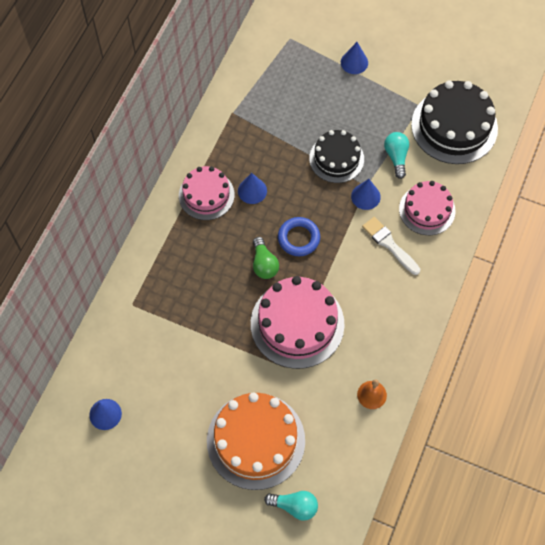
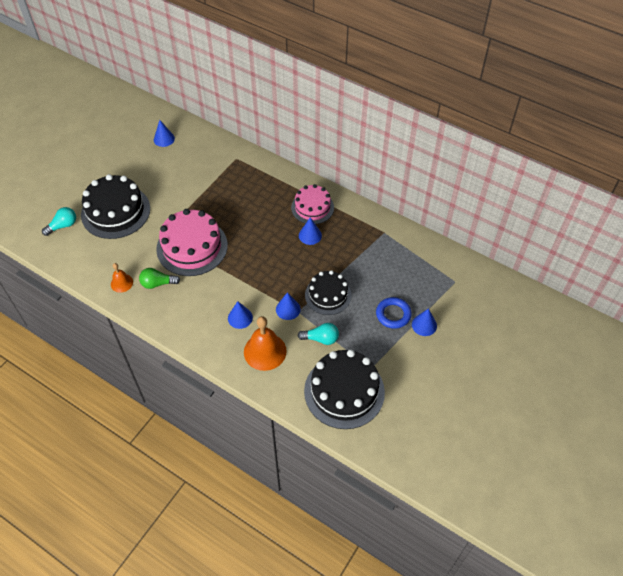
camera: 100 degrees right, 10 degrees down
(256, 440) = (115, 211): orange cake -> black cake
(264, 264) = (246, 234): green light bulb -> green light bulb (157, 283)
(294, 506) = (63, 226): turquoise light bulb -> turquoise light bulb turned 150 degrees counterclockwise
(298, 238) = (261, 258): blue ring -> blue ring (393, 314)
(389, 244) = (240, 318): white brush -> blue cone
(427, 210) = (265, 351): pink cake -> orange bell

